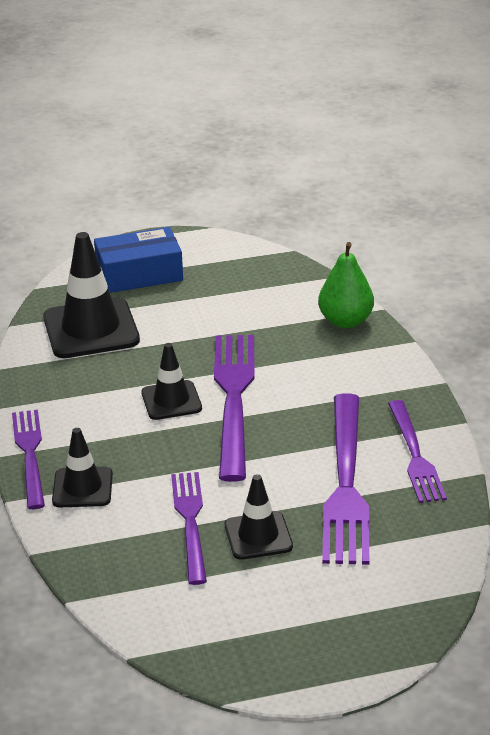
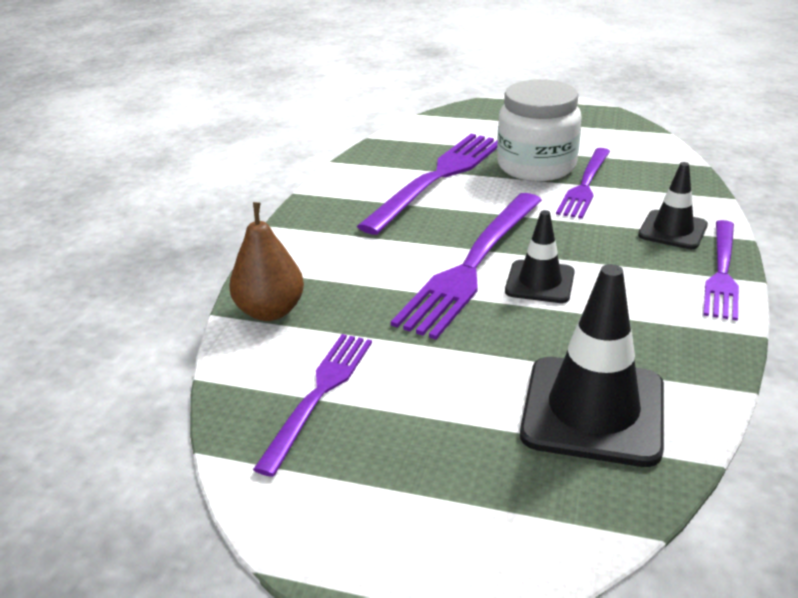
camera: 150 degrees left, 0 degrees up
(139, 274) = (464, 495): blue box -> none
(258, 536) = (536, 166): black traffic cone -> white jar
(345, 321) = (270, 311): green pear -> brown pear
(414, 455) = (363, 182): purple fork -> purple fork (319, 395)

